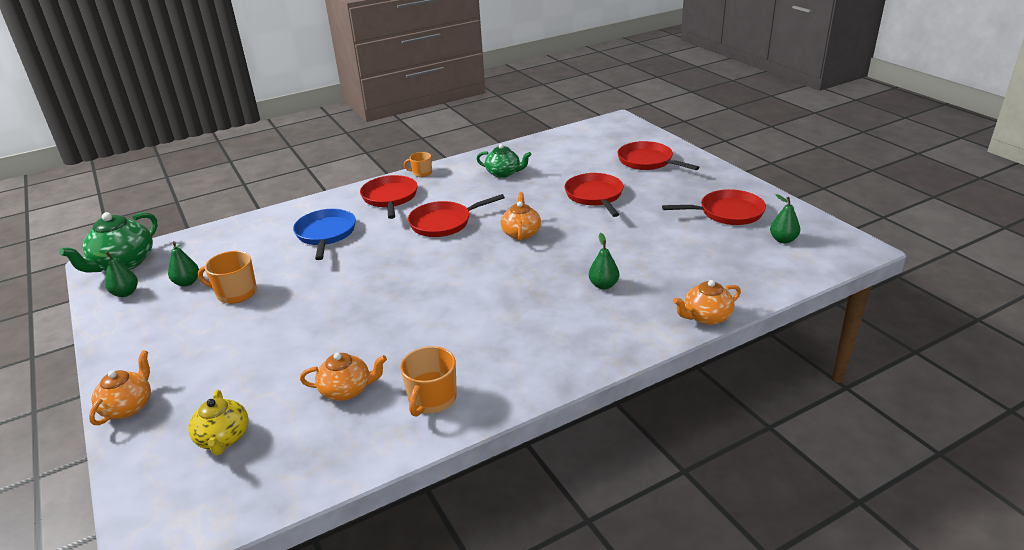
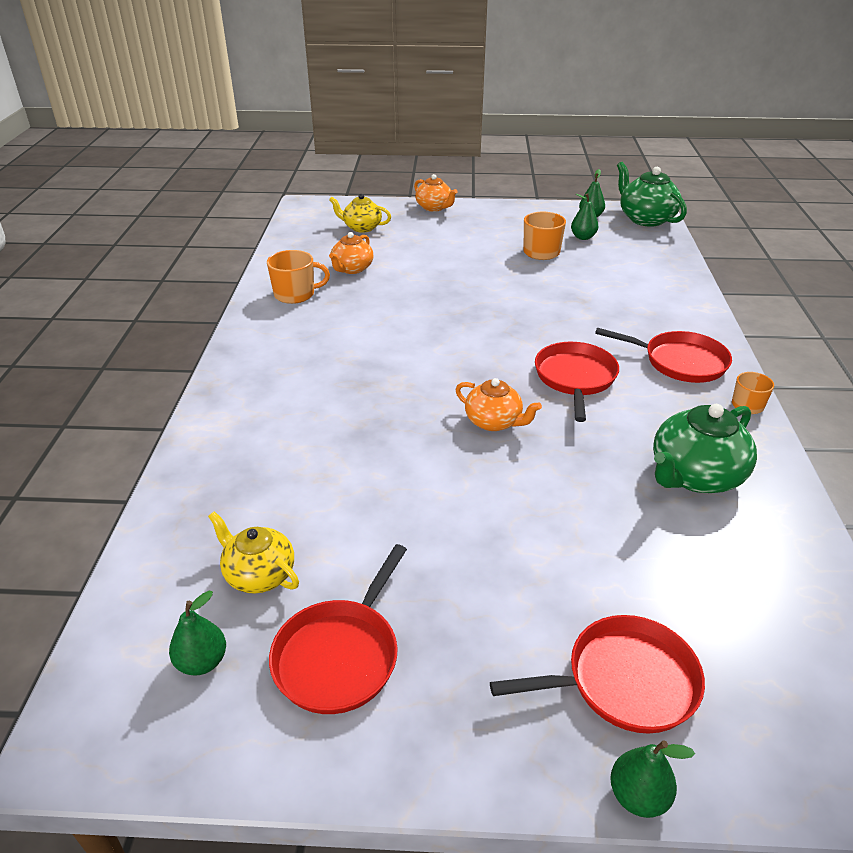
camera: 120 degrees right, 5 degrees up
(326, 234) = (616, 306): blue pan -> none
(432, 399) = (295, 294): orange mug -> orange mug turned 120 degrees clockwise
(504, 173) = (694, 476): green teapot -> green teapot, size x1.54
(595, 196) = (537, 532): red pan -> none
(603, 285) = (321, 431): green pear -> green pear (638, 796)
(706, 317) = (181, 470): orange teapot -> none
(725, 250) = (259, 574): none -> yellow teapot

